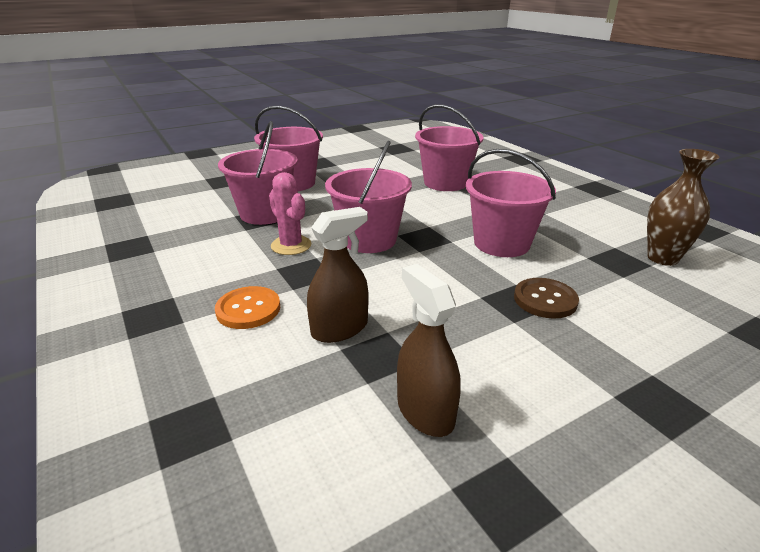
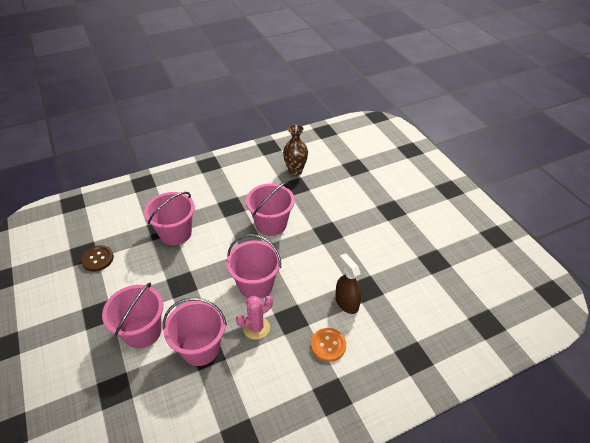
camera: 85 degrees left, 15 degrees up
(425, 411) = (398, 276): brown spray bottle -> none
(545, 300) = (327, 221): brown button -> brown button (97, 259)

